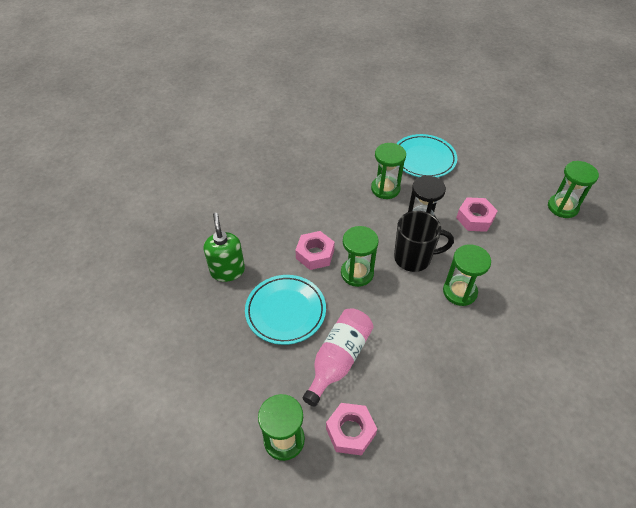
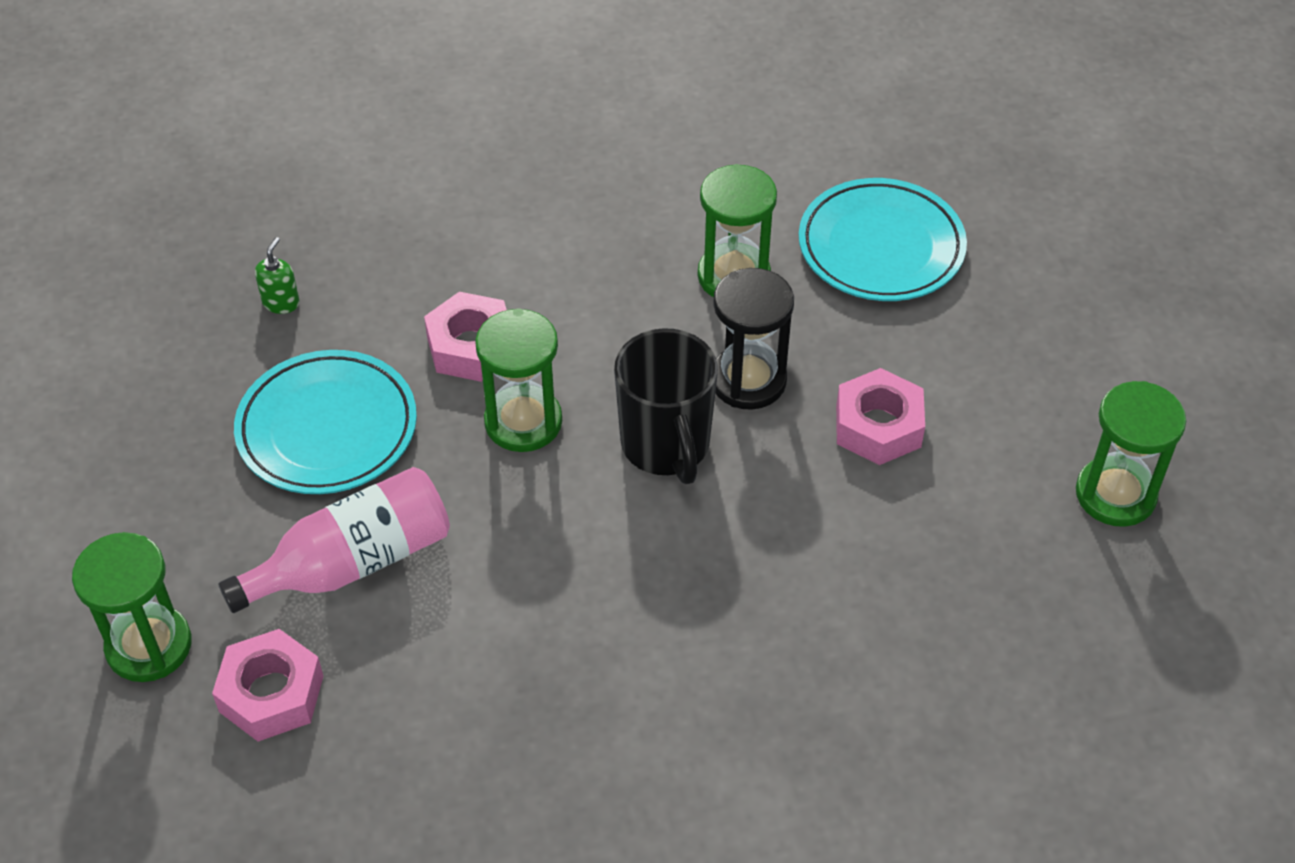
camera: 30 degrees right, 0 degrees up
(227, 271) = (281, 302): green soap dispenser -> green soap dispenser, size x0.49
(413, 258) = (666, 446): black mug -> black mug turned 45 degrees clockwise
(459, 292) = (702, 557): green hourglass -> none

